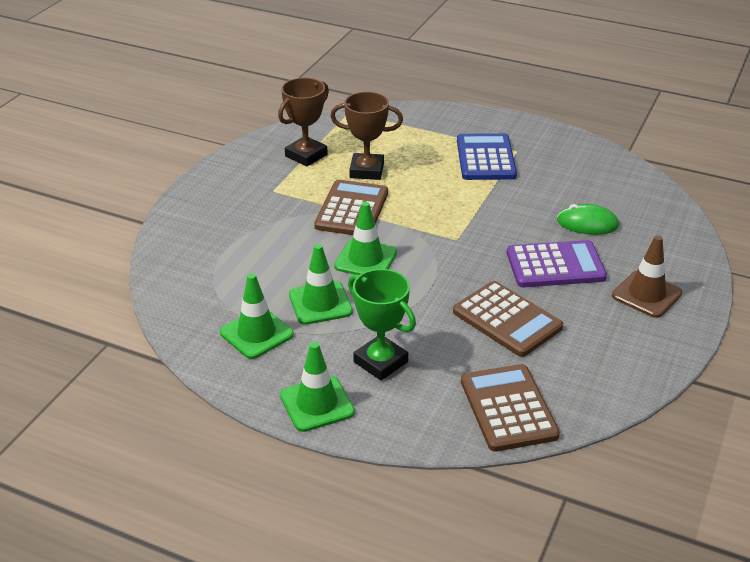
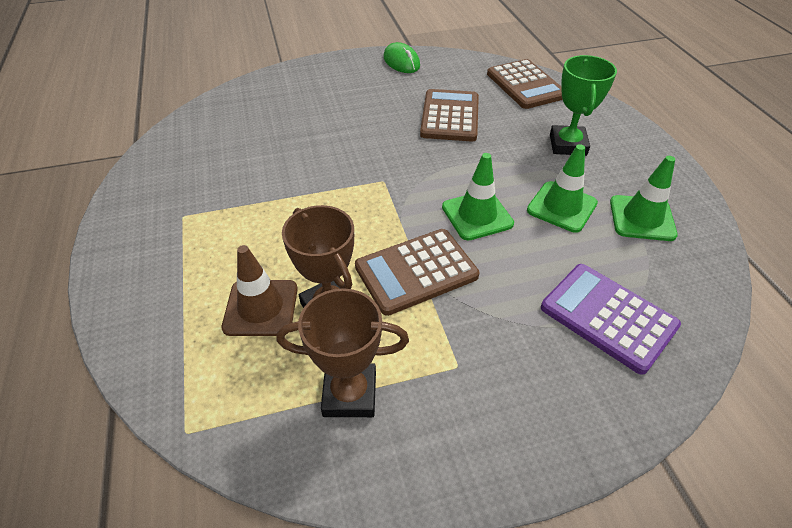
camera: 130 degrees left, 10 degrees up
(317, 404) = (641, 149): green traffic cone -> none
(485, 158) = (218, 230): blue calculator -> none
(508, 408) = (525, 85): brown calculator -> brown calculator turned 60 degrees counterclockwise
(555, 265) = (360, 121): purple calculator -> purple calculator (608, 317)
(587, 223) = (283, 128): green mouse -> green mouse (401, 61)
(646, 294) = (349, 78): brown traffic cone -> brown traffic cone (261, 308)

